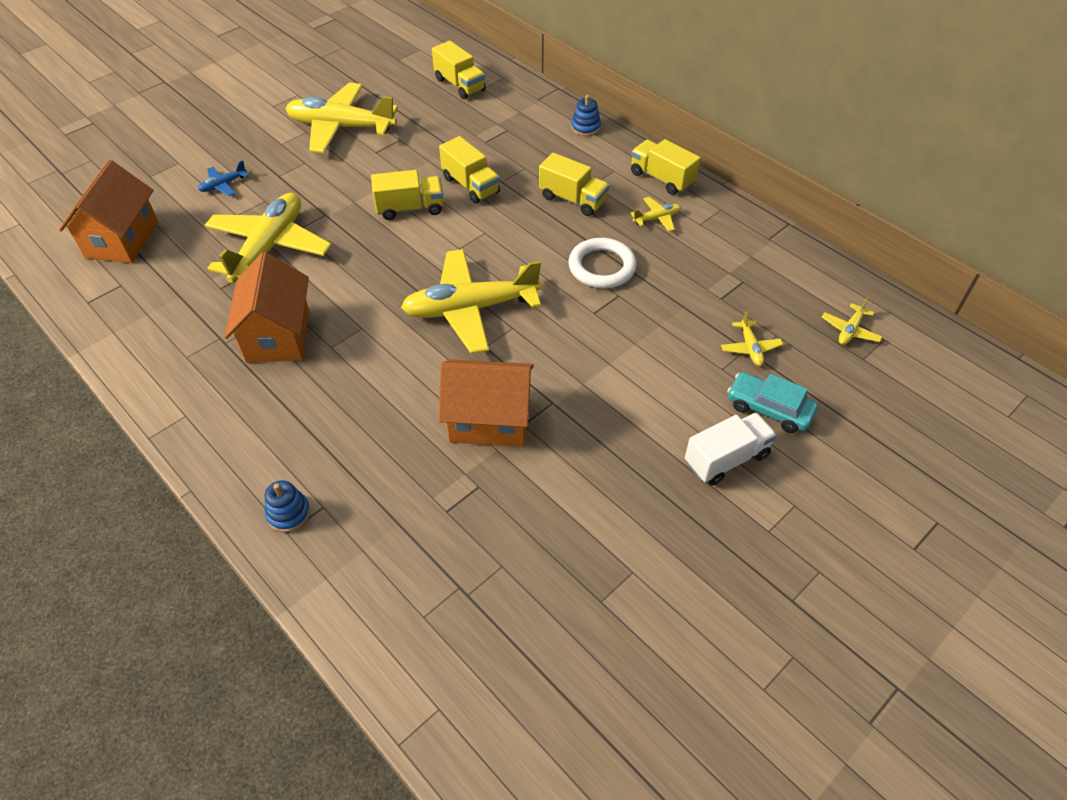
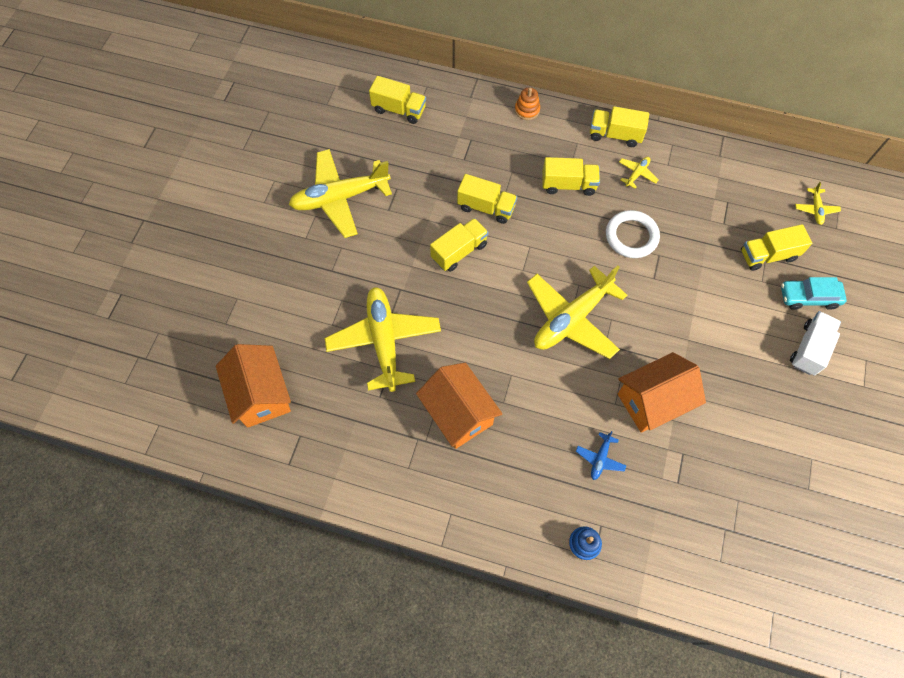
camera: 30 degrees left, 15 degrees up
(223, 185) = (295, 302): blue plane -> blue plane (600, 458)
(585, 127) = (527, 110): blue stacking toy -> orange stacking toy
(750, 348) = (767, 255): yellow plane -> yellow truck

